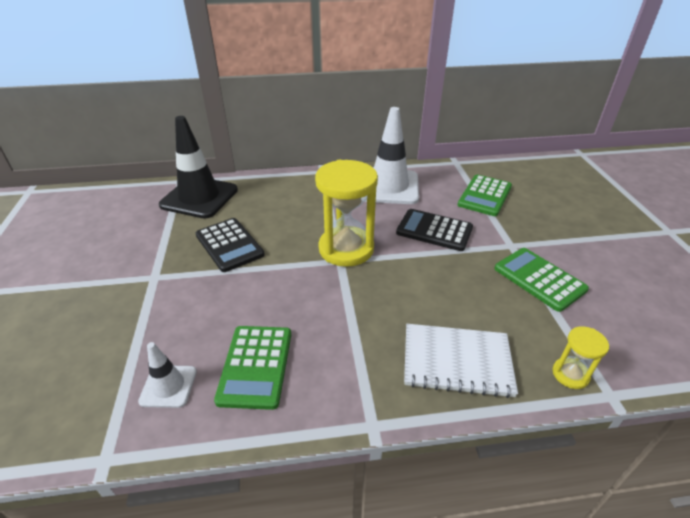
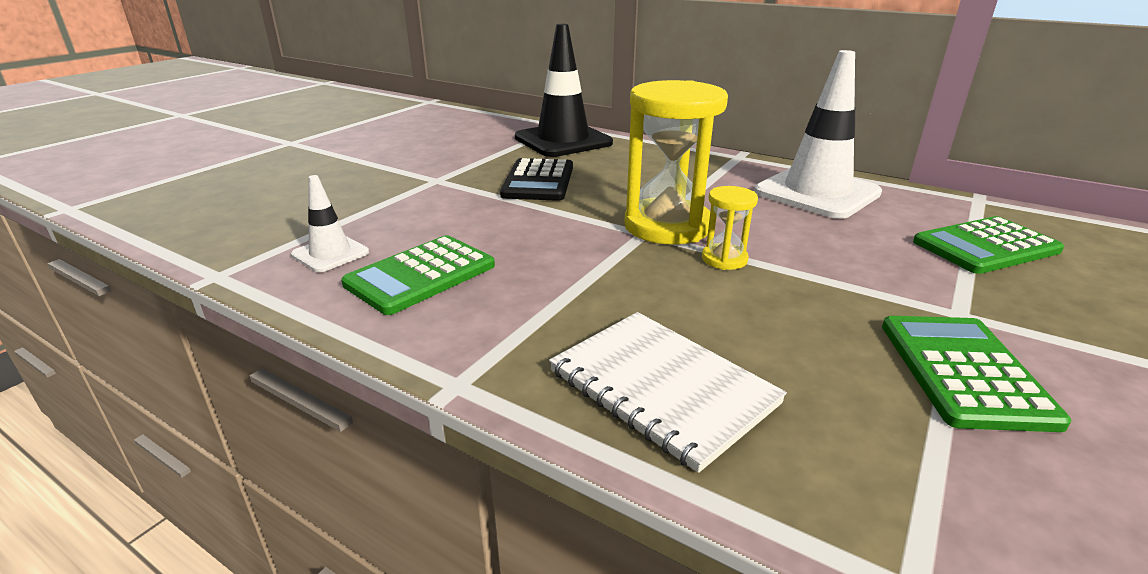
camera: 40 degrees right, 10 degrees down
(434, 230) = (829, 252): black calculator -> none
(570, 374) = (854, 510): yellow hourglass -> yellow hourglass (724, 259)

